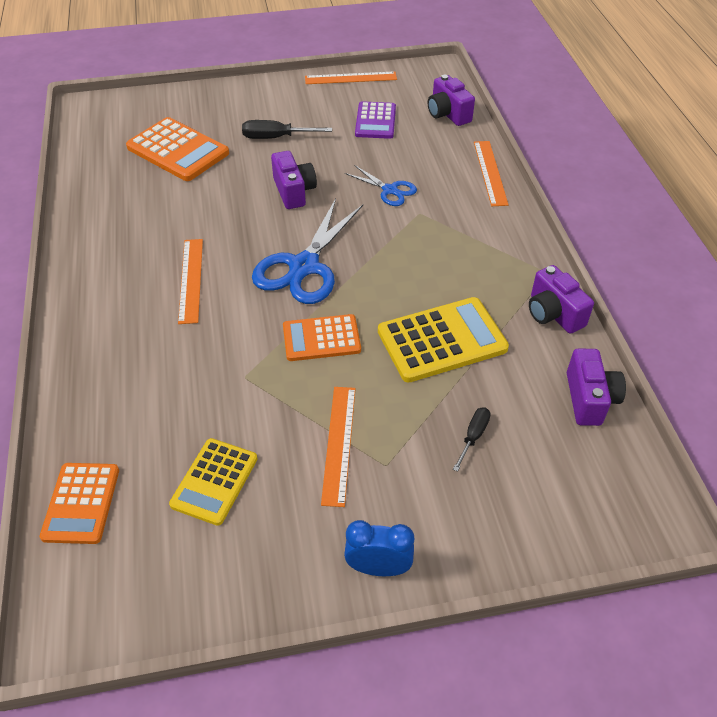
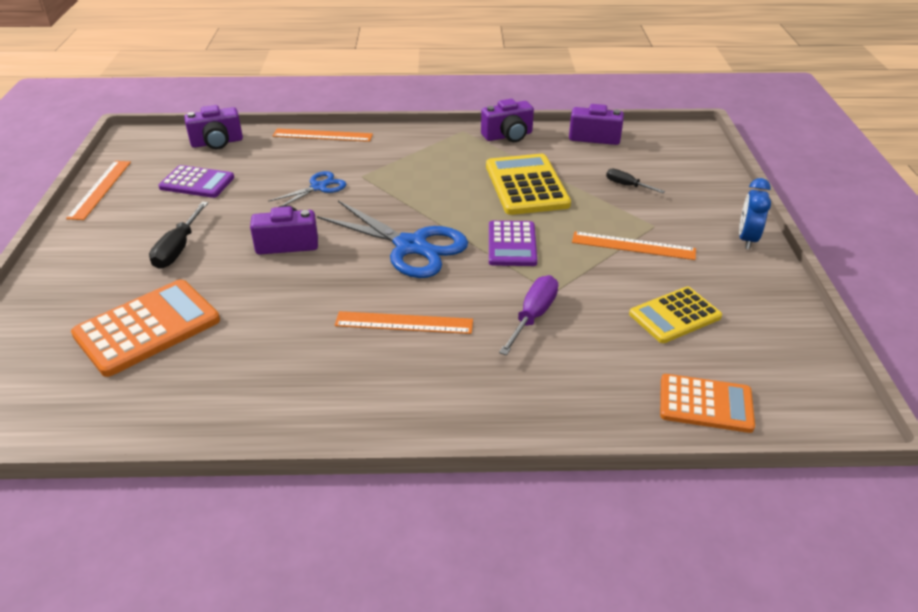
camera: 80 degrees left, 10 degrees down
(205, 364) = (533, 316): none -> purple screwdriver
(214, 481) = (675, 315): yellow calculator -> yellow calculator turned 120 degrees clockwise
(321, 338) = (512, 244): orange calculator -> purple calculator

